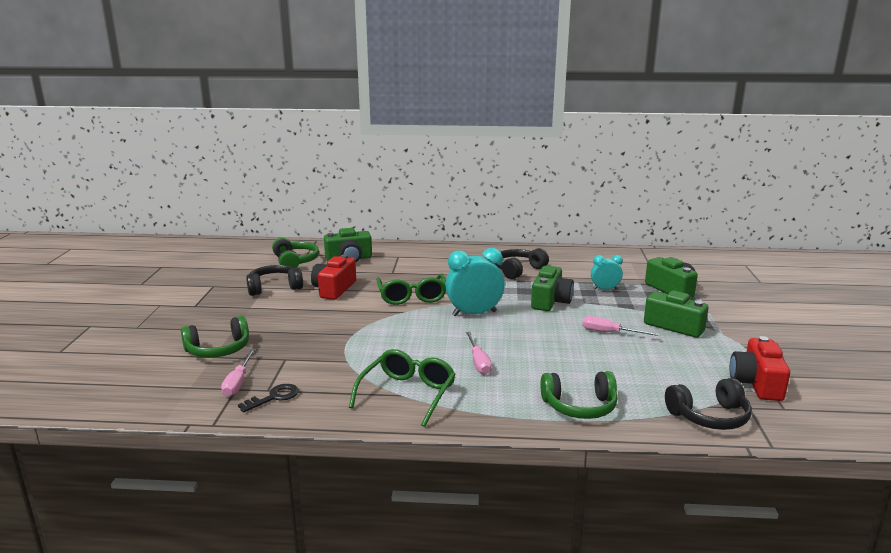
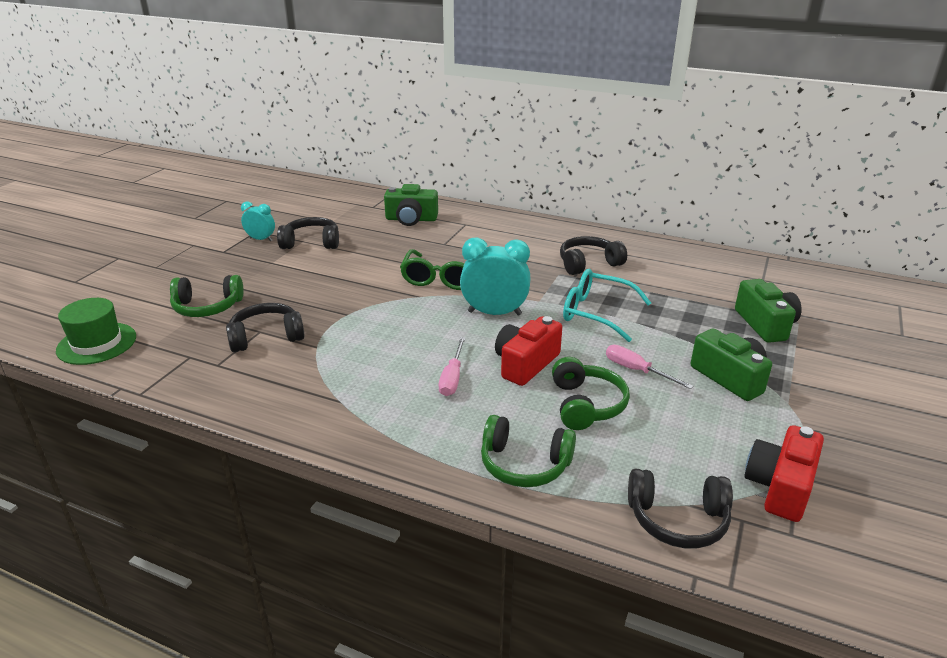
camera: 20 degrees right, 10 degrees up
(132, 395) = (97, 343): none -> green hat
(238, 382) = (197, 350): pink screwdriver -> none
(274, 397) = (216, 375): black key -> none
(295, 261) = (354, 214): green headphones -> green headphones (586, 405)
(295, 362) = (266, 337): none -> black headphones
(334, 289) = (368, 255): red camera -> red camera (525, 364)
(408, 393) = (348, 401): green glasses -> none
(550, 301) = (596, 313): green camera -> turquoise glasses
(605, 289) = (676, 308): turquoise clock -> turquoise clock (261, 239)

